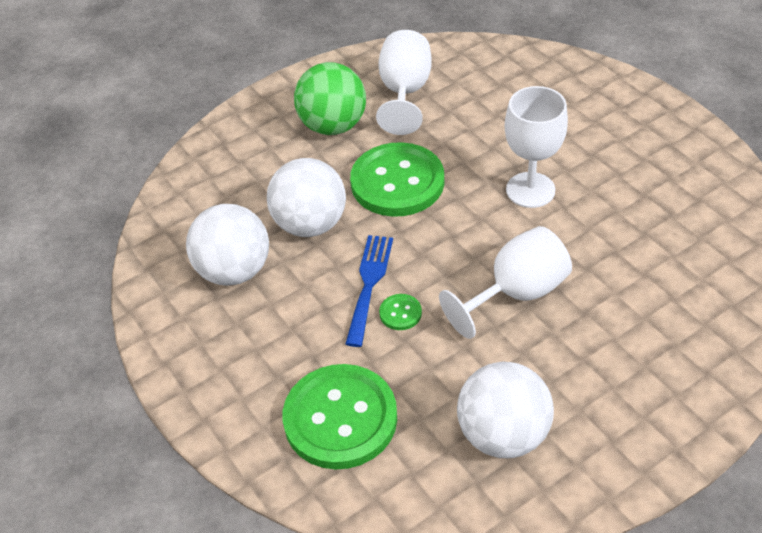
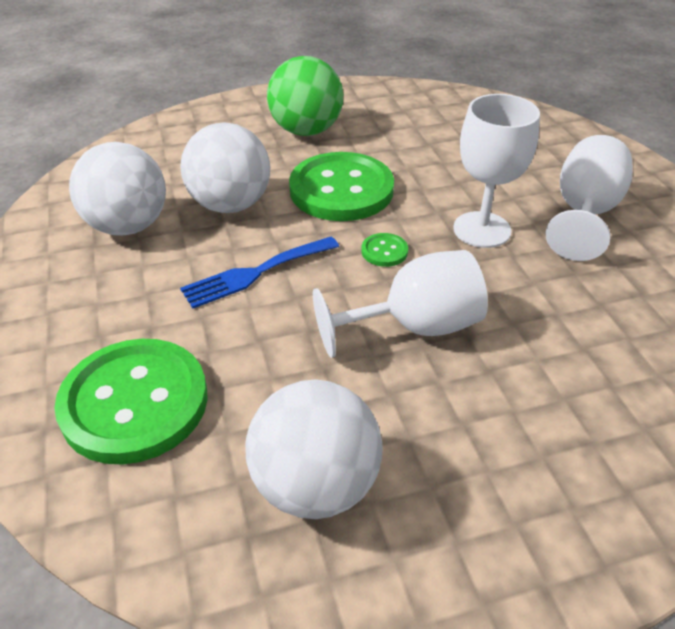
camera: 15 degrees right, 5 degrees down
(369, 284) = (255, 273): blue fork -> blue fork turned 150 degrees counterclockwise
(400, 313) = (271, 311): green button -> green button (384, 251)
(405, 92) = (392, 120): white goblet -> white goblet (584, 213)

